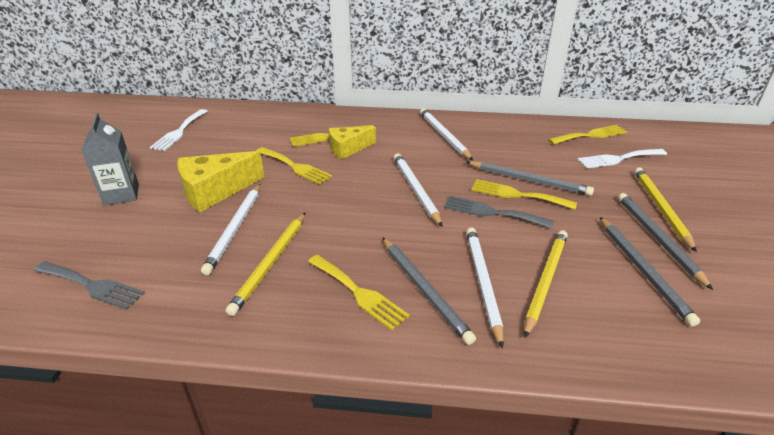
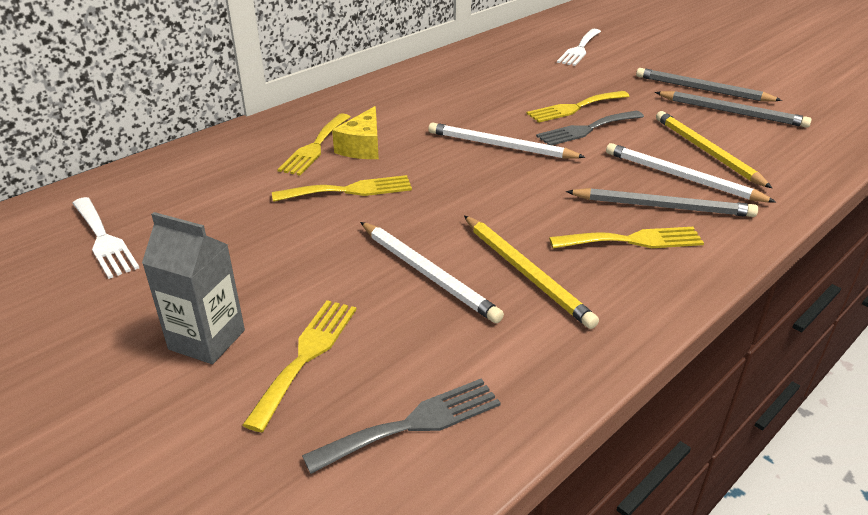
camera: 50 degrees left, 0 degrees up
(215, 191) = (319, 261): yellow cheese -> none
(444, 136) = (423, 93): white pencil -> none
(529, 180) = (560, 93): grey pencil -> none
(590, 135) = (528, 40): yellow fork -> yellow fork (306, 356)
(660, 208) = (666, 69): yellow pencil -> none

